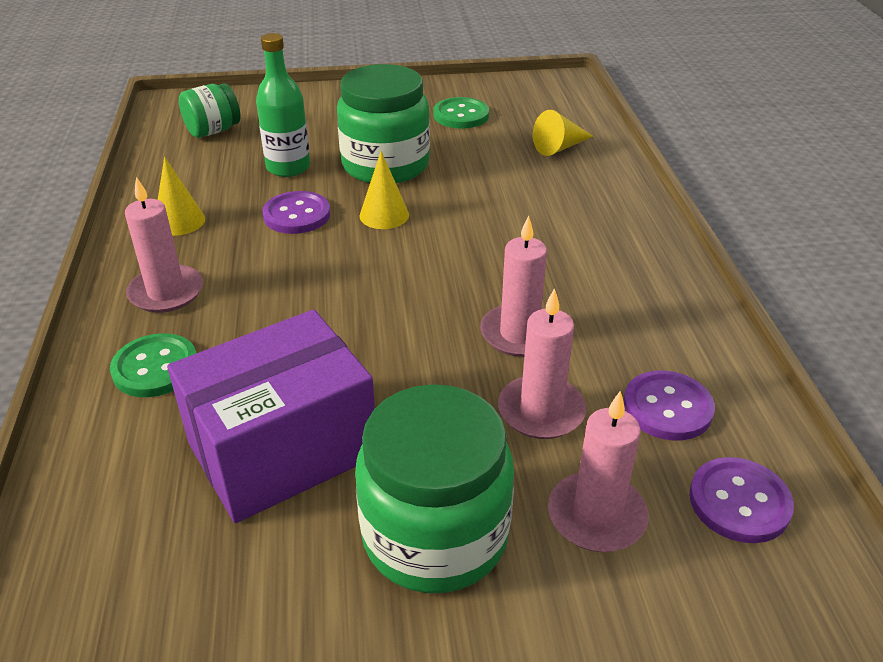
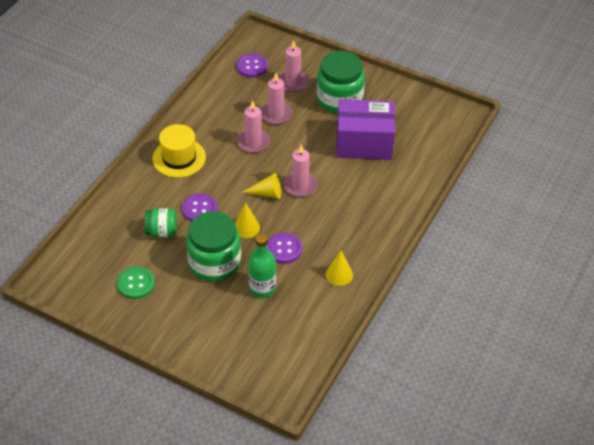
camera: 145 degrees left, 10 degrees up
(155, 368) = (388, 195): green button -> none
(166, 292) = (367, 231): pink candle -> pink candle (300, 186)
(213, 131) = (279, 348): green jar -> green jar (162, 232)
(560, 147) = (119, 228): yellow cone -> yellow cone (267, 193)
(608, 251) = (179, 158): none -> yellow hat
(667, 408) = (237, 96): purple button -> purple button (199, 209)

